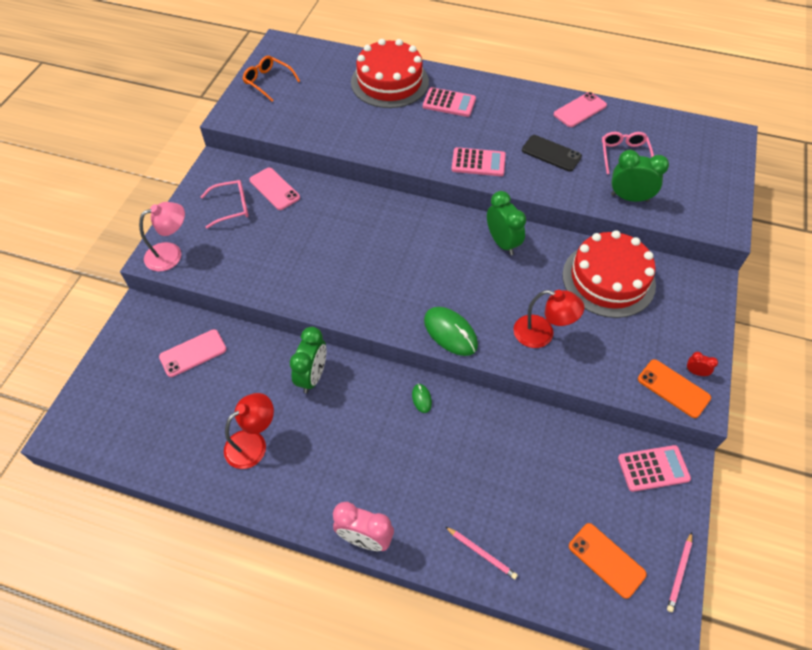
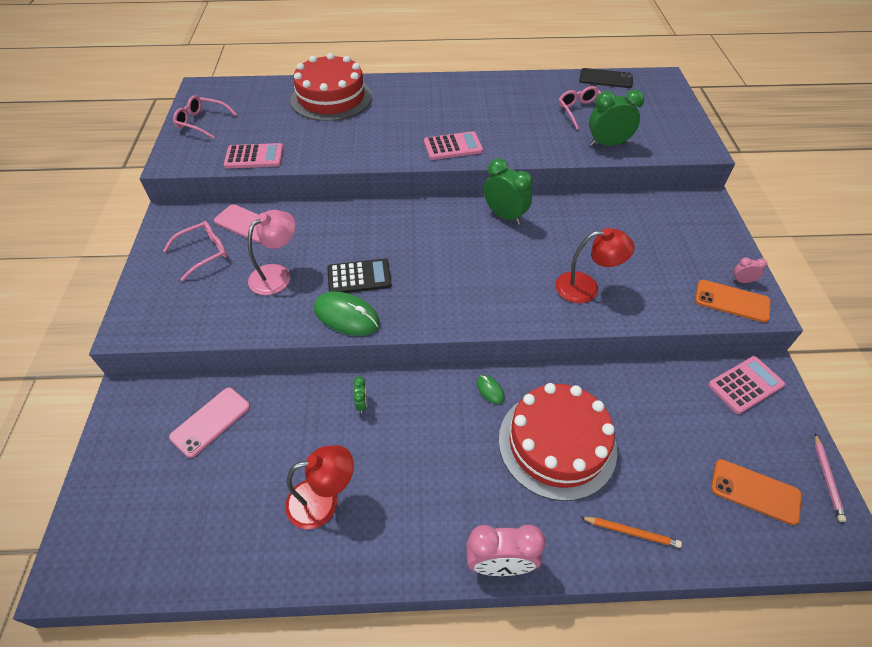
camera: 20 degrees left, 5 degrees down
(171, 254) = (148, 318): pink lamp -> pink lamp (277, 274)
(253, 443) = (323, 501): red lamp -> red lamp turned 45 degrees clockwise
(268, 82) = (202, 122): orange glasses -> pink glasses
(312, 376) = (362, 404): green clock -> green clock, size x0.47
(348, 266) = (359, 277): none -> black calculator
(449, 103) = (399, 103): pink calculator -> pink calculator (254, 157)
(450, 333) = (496, 312): green mouse -> green mouse (346, 316)
(481, 553) = (631, 532): pink pencil -> orange pencil
(551, 153) = (517, 124): black phone -> black phone (605, 79)
(579, 110) = (523, 85): pink phone -> none
(608, 279) = (619, 222): red cake -> red cake (557, 443)
(695, 372) = (742, 281): red clock -> pink clock

